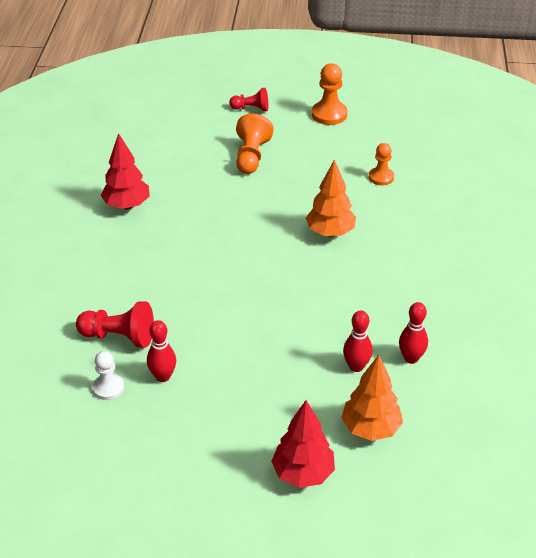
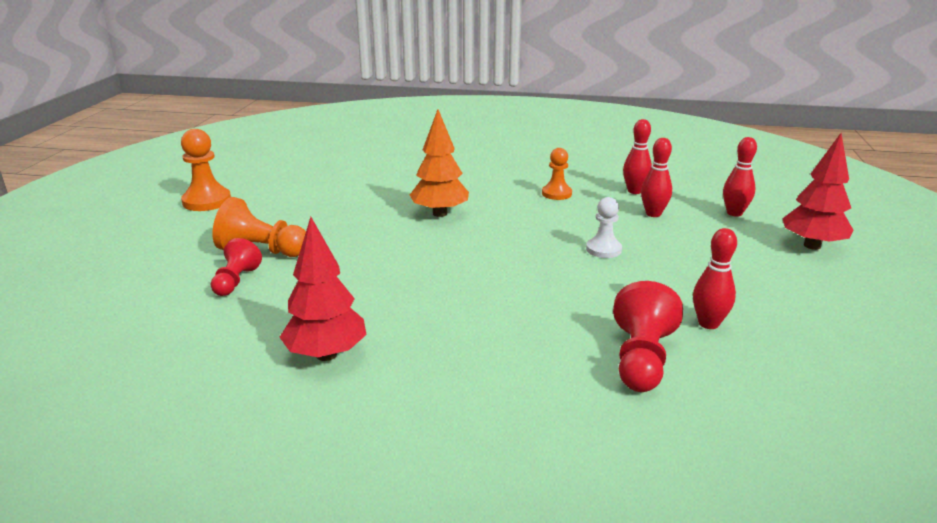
camera: 85 degrees left, 15 degrees down
(108, 388) = (747, 368): white pawn -> white pawn (603, 249)
(251, 108) = (145, 247): red pawn -> red pawn (236, 281)
(370, 428) = (734, 213): orange tree -> red bowling pin
(381, 177) = (351, 184): orange pawn -> orange pawn (556, 194)

